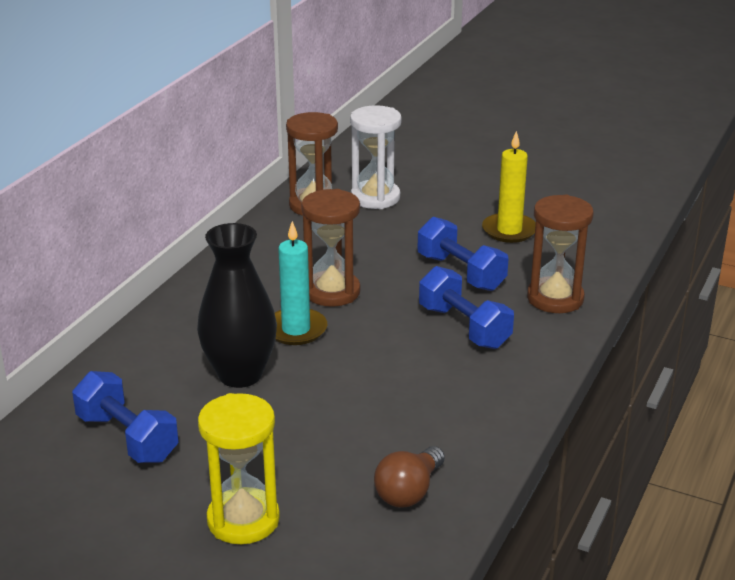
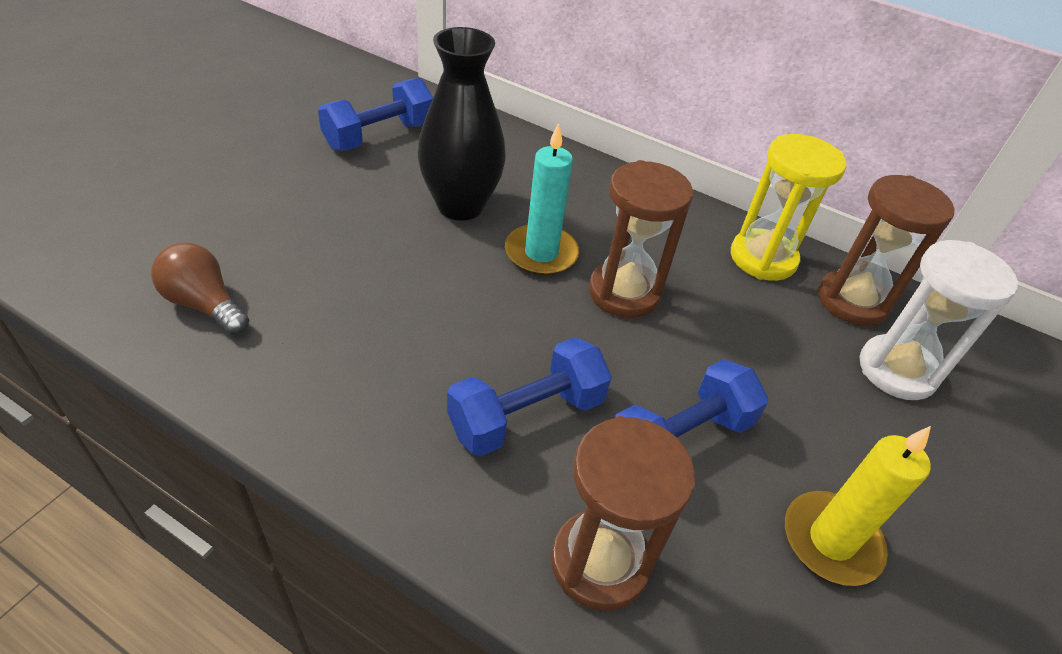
camera: 90 degrees right, 15 degrees up
(243, 520) = (229, 190): yellow hourglass -> yellow hourglass (763, 258)

